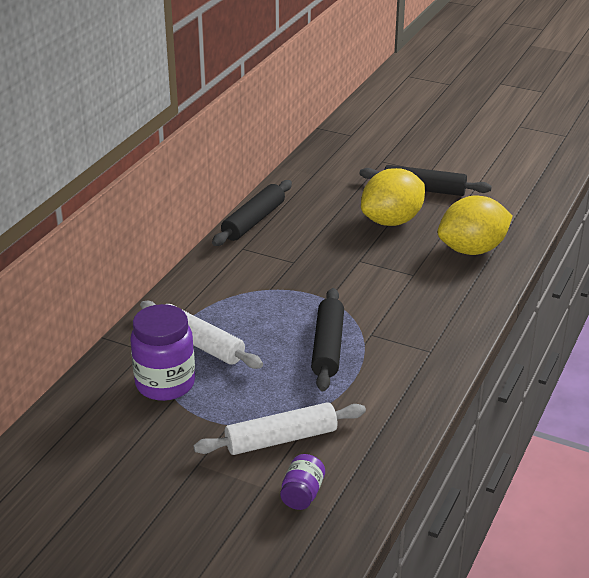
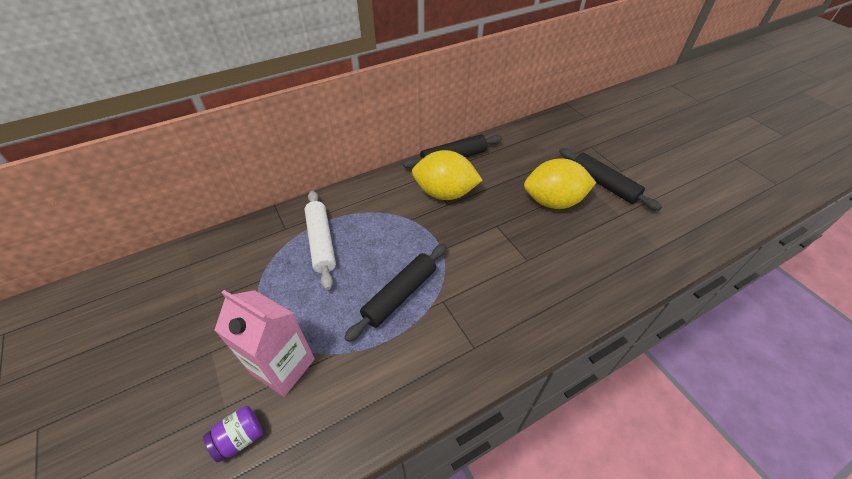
camera: 35 degrees right, 15 degrees up
(165, 384) = (267, 264): purple jar -> none
(281, 439) = (283, 366): white rolling pin -> pink carton
(472, 250) = (598, 260): yellow lemon -> yellow lemon (445, 193)

